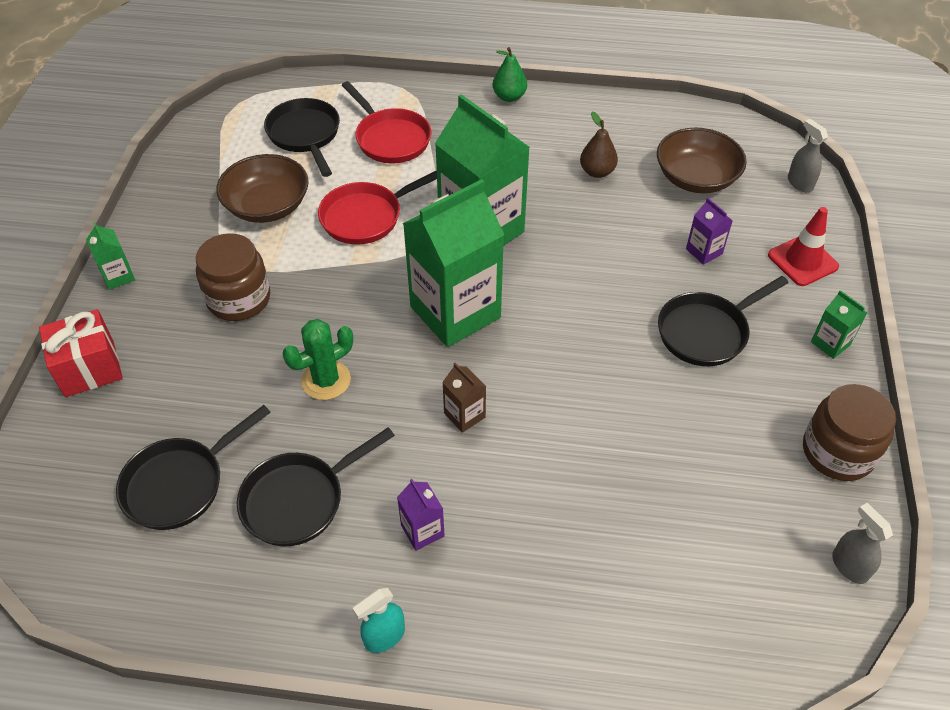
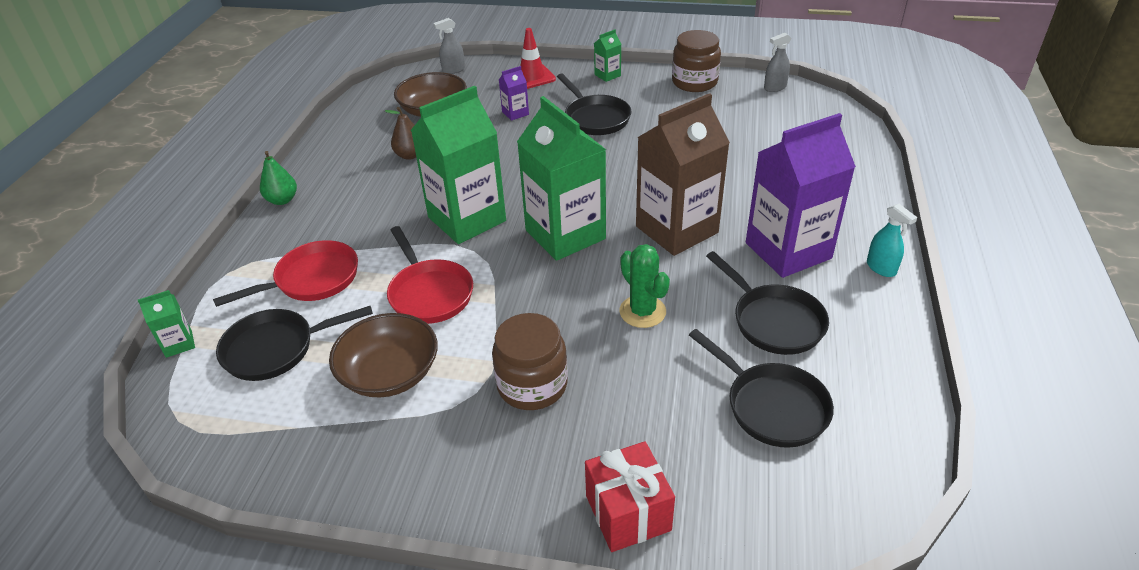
camera: 85 degrees left, 10 degrees down
(118, 276) = (480, 508): green carton -> green carton (179, 344)
(422, 530) = (788, 250): purple carton -> purple carton, size x2.39
(464, 415) = (676, 229): brown carton -> brown carton, size x2.39

